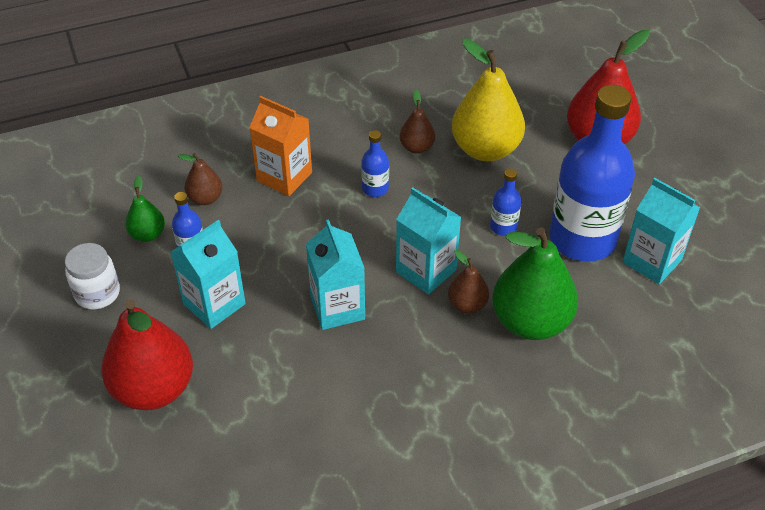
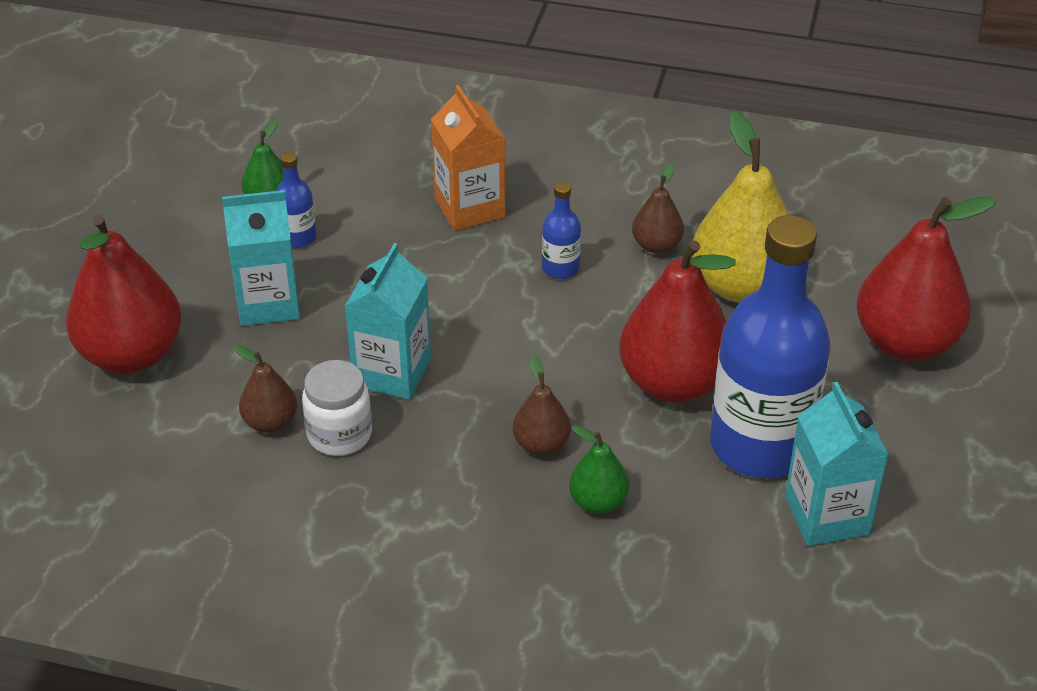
camera: 35 degrees right, 5 degrees down
(97, 293) = (166, 235): white jar -> white jar (339, 434)
(205, 198) = (362, 191): brown pear -> brown pear (270, 422)
(426, 271) = (530, 384): turquoise carton -> none
(503, 227) = (673, 383): blue bottle -> red pear
(530, 322) = (598, 502): green pear -> green pear, size x0.50

